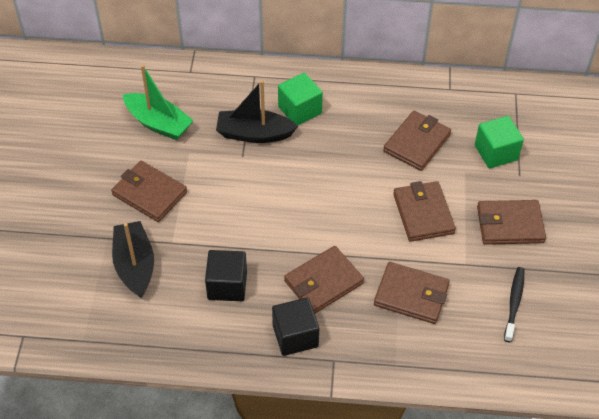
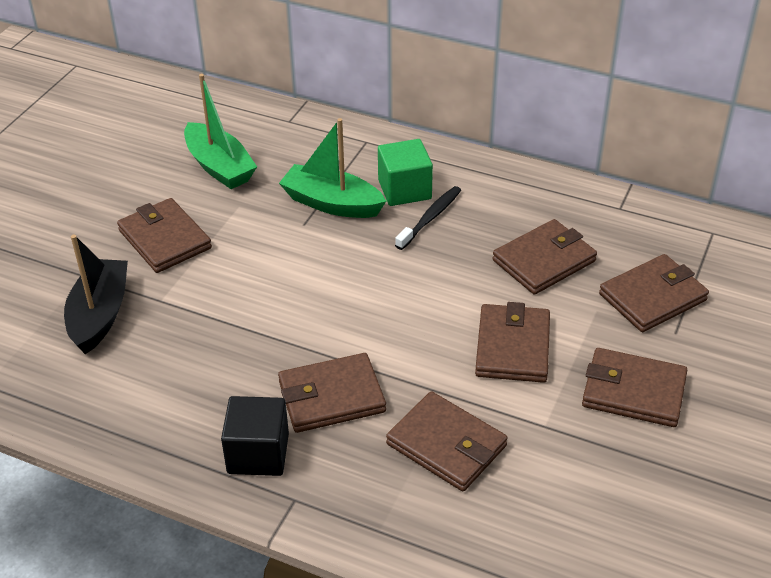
camera: 20 degrees right, 10 degrees down
(227, 285) = (202, 367): black cube -> none
(254, 134) = (332, 203): black boat -> green boat
(496, 152) = (652, 297): green cube -> brown wallet
(514, 303) = (594, 496): black toothbrush -> black toothbrush (430, 218)

